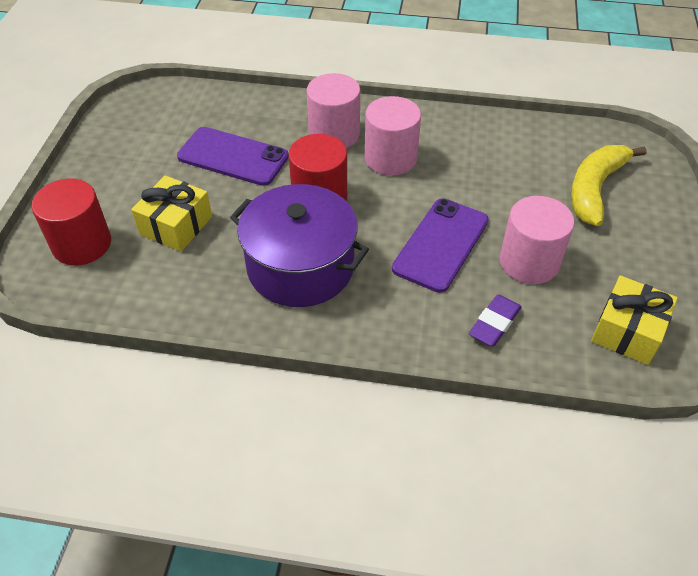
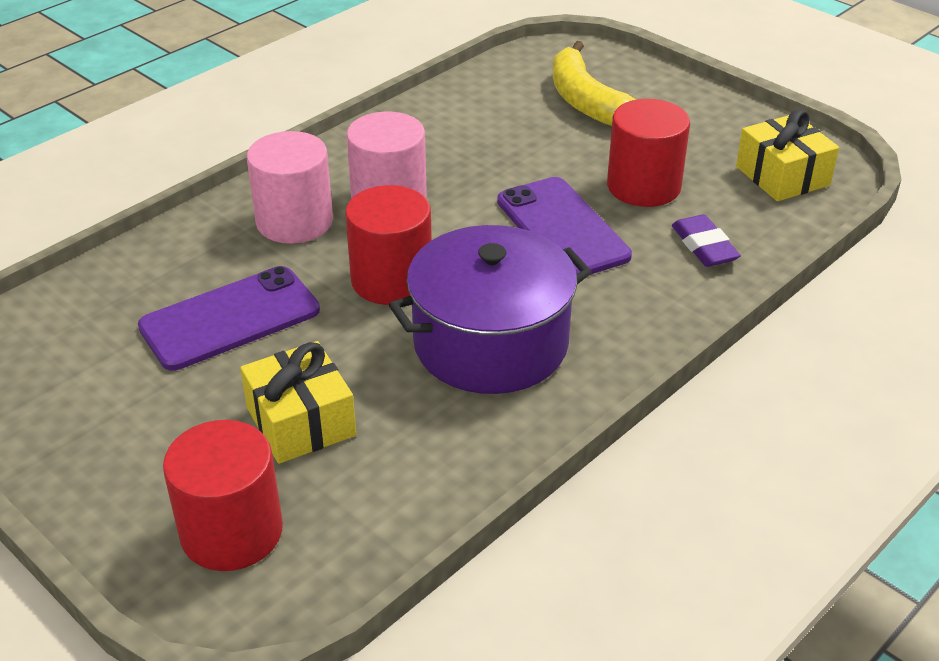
camera: 55 degrees left, 10 degrees down
(529, 262) = (643, 186): pink cylinder -> red cylinder

